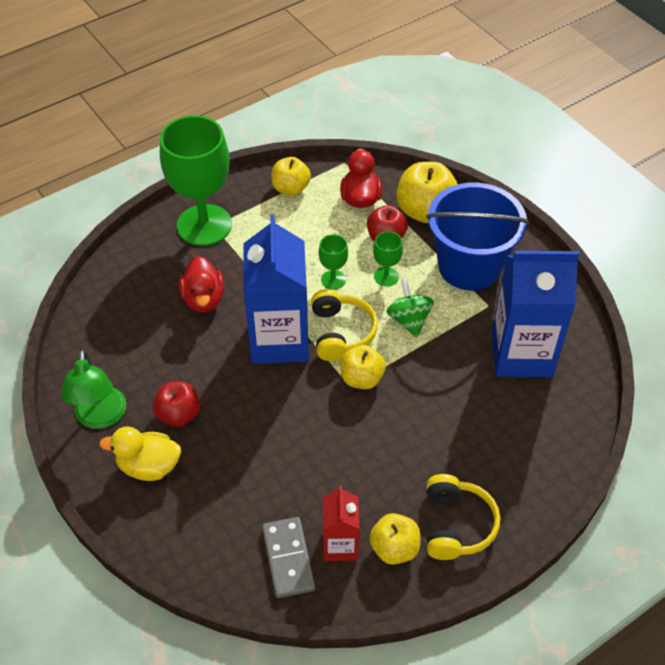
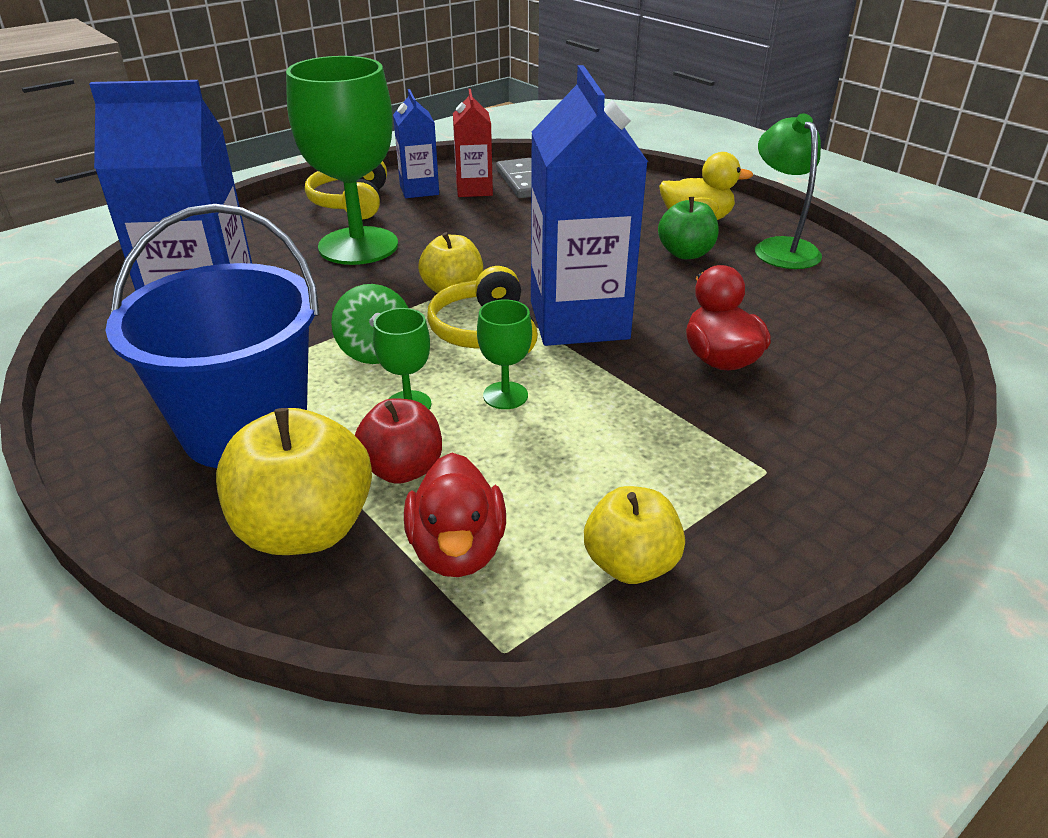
camera: 175 degrees right, 15 degrees down
(179, 414) = (685, 253): red apple -> green apple
(204, 225) = (789, 470): green goblet -> green goblet (358, 246)
(394, 548) = (419, 190): yellow apple -> blue carton

